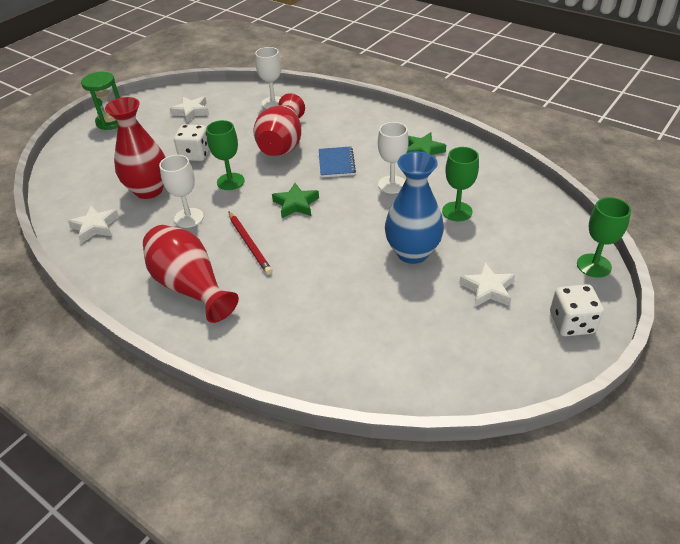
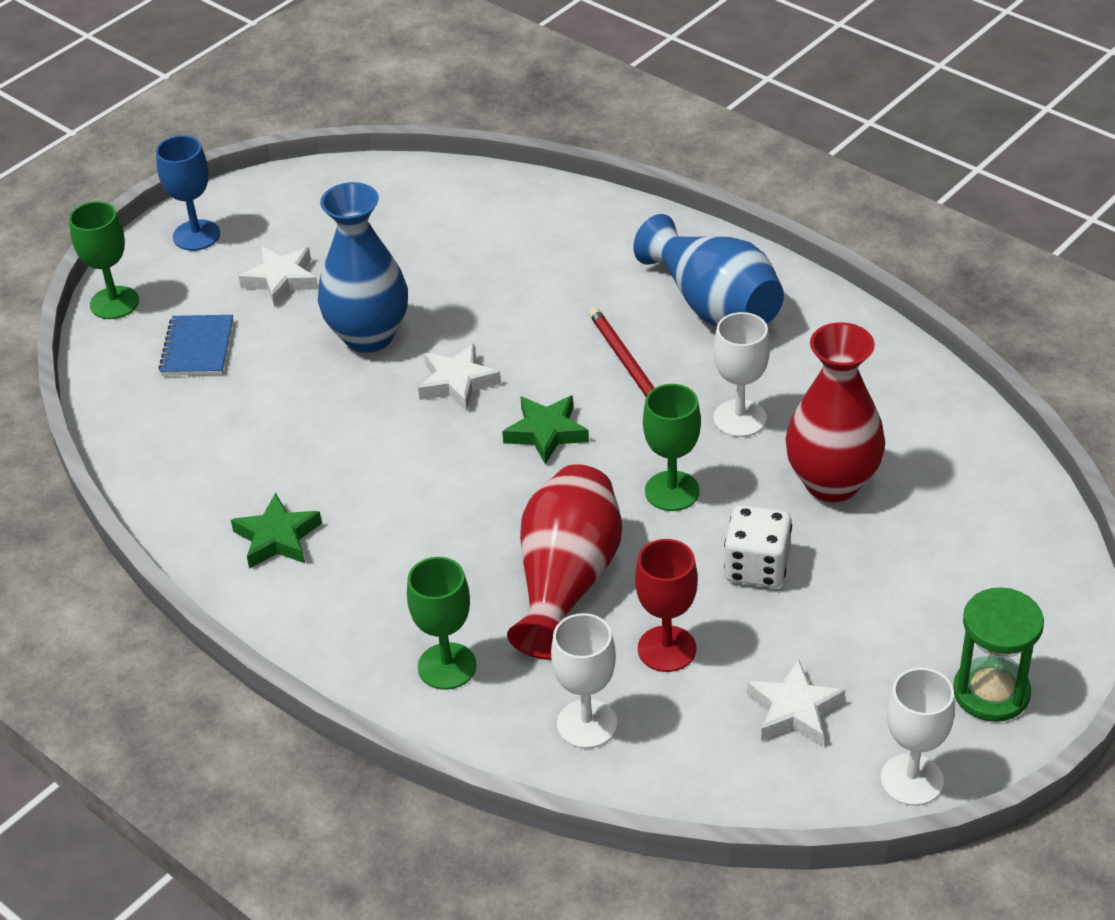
camera: 175 degrees left, 0 degrees up
(95, 227) = (906, 411): white star -> white star (457, 382)
(190, 286) = (713, 305): red vase -> blue vase
(239, 125) = (667, 649): none -> red goblet
(336, 163) = (458, 520): blue notebook -> blue notebook (197, 348)
(392, 184) = (363, 462): white goblet -> white goblet (911, 780)
(457, 211) = (270, 400): green goblet -> green goblet (447, 666)
(571, 323) = (196, 235): white dice -> blue goblet

